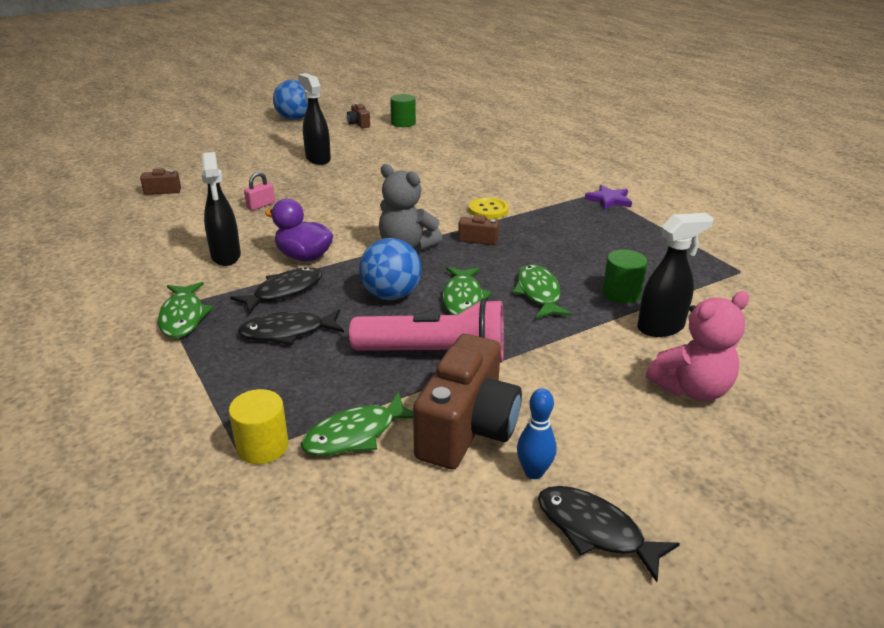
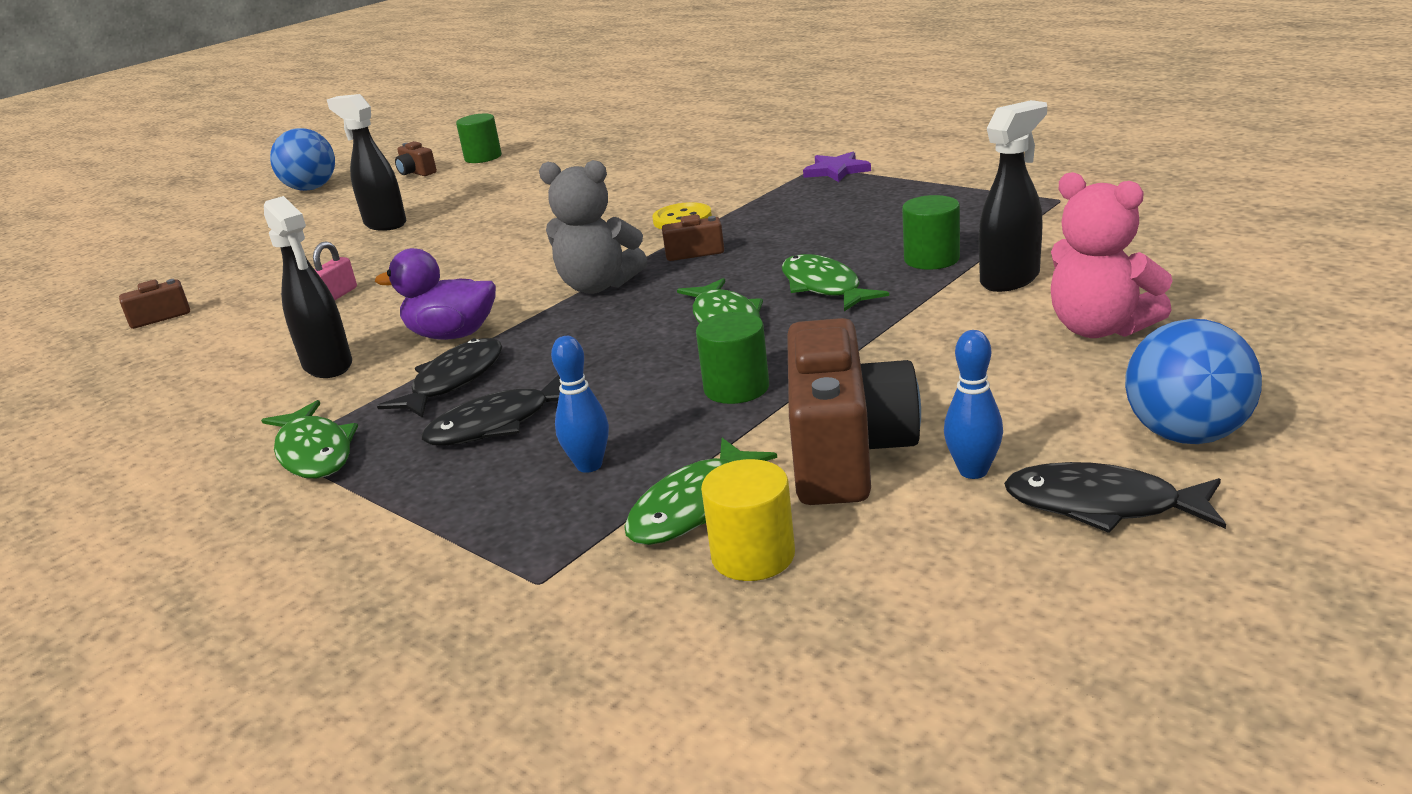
camera: 15 degrees left, 5 degrees down
(262, 446) = (564, 562): yellow cylinder -> yellow cylinder (753, 555)
(318, 381) = (589, 465): none -> blue bowling pin
(391, 295) = (619, 343): blue ball -> blue ball (1186, 435)
(436, 354) = (736, 388): pink flashlight -> green cylinder
(692, 389) = (1099, 328): pink teddy bear -> pink teddy bear turned 90 degrees clockwise

